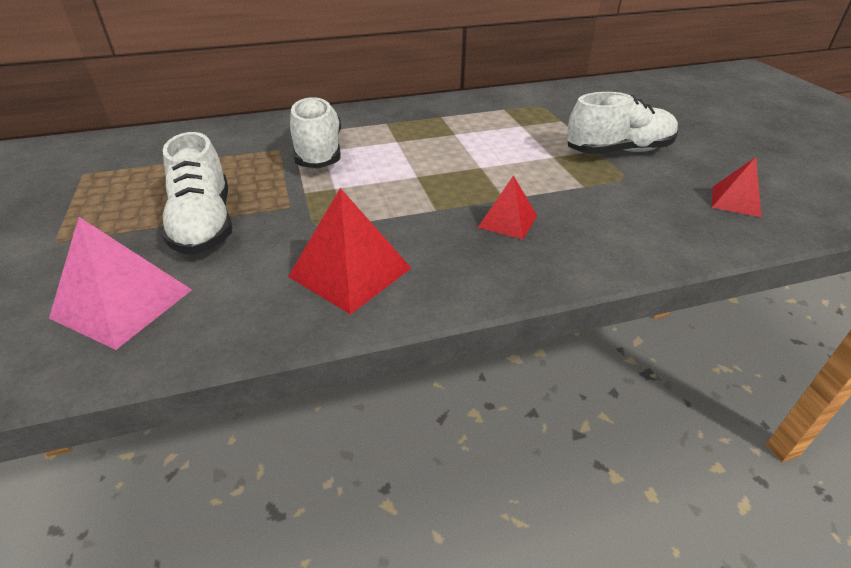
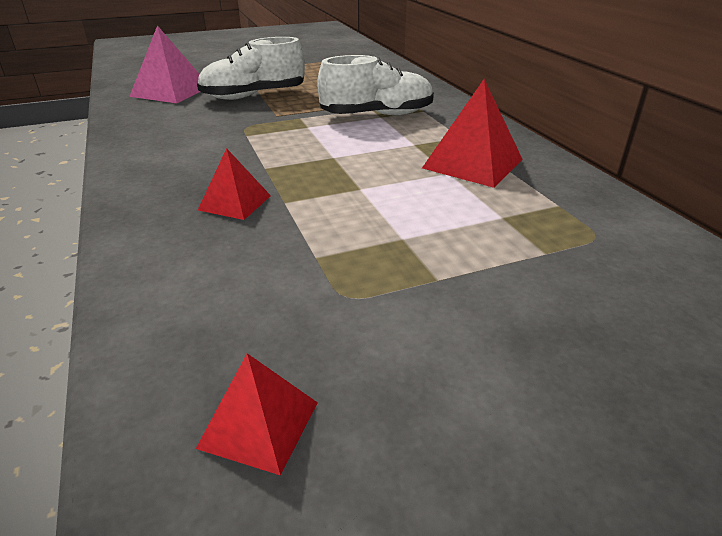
camera: 85 degrees right, 5 degrees down
(350, 272) = (175, 141): red pyramid -> red pyramid (473, 163)
(618, 151) = (441, 302): white shoe -> none

